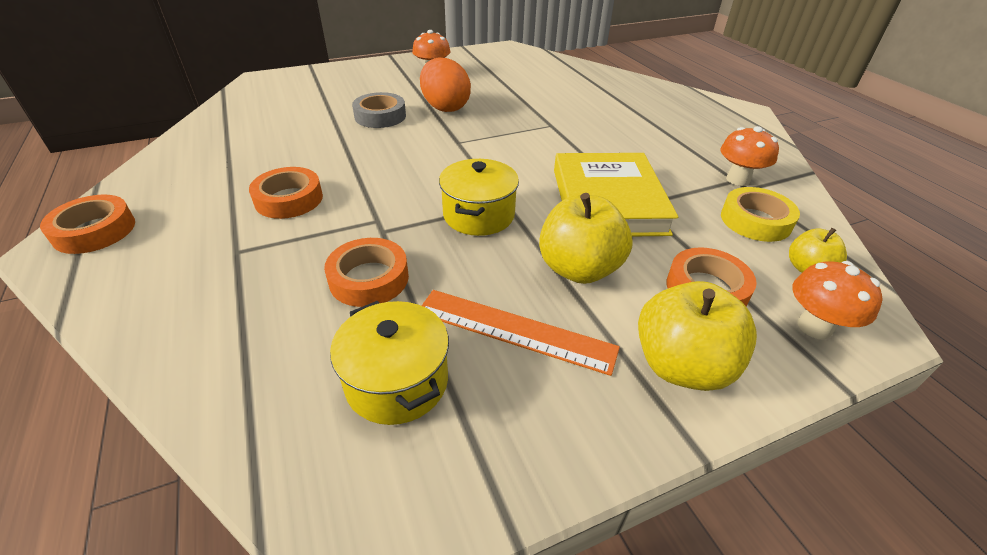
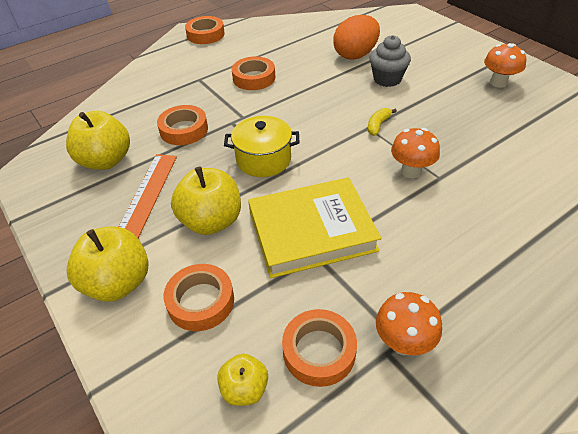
camera: 80 degrees right, 5 degrees up
(380, 116) = (387, 79): grey tape -> grey cupcake
(397, 381) = (106, 160): yellow pot -> yellow apple
(445, 107) = (428, 106): orange egg -> orange egg (355, 55)
(458, 136) = (378, 125): none -> yellow banana
(755, 221) = (319, 351): yellow tape -> orange tape
(814, 327) = (162, 378): orange mushroom -> orange mushroom (411, 171)

